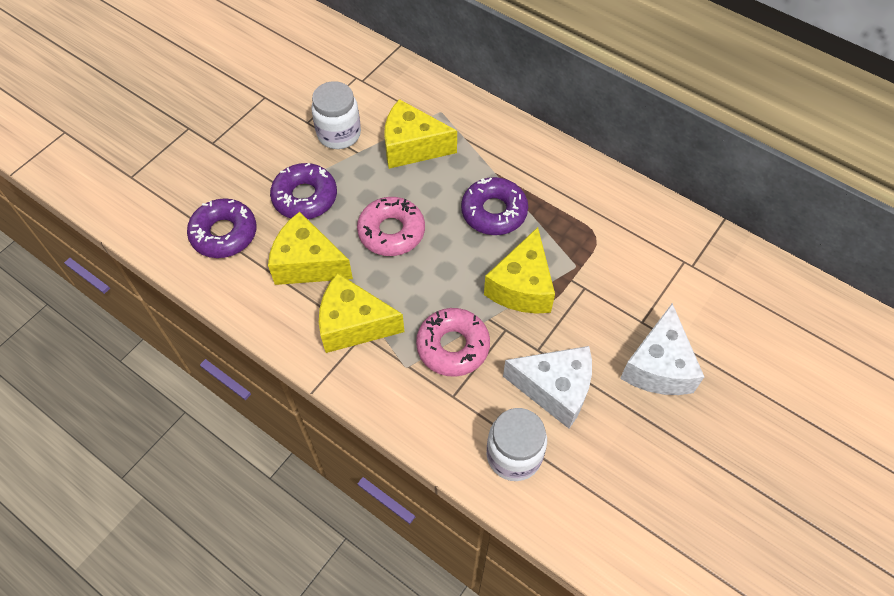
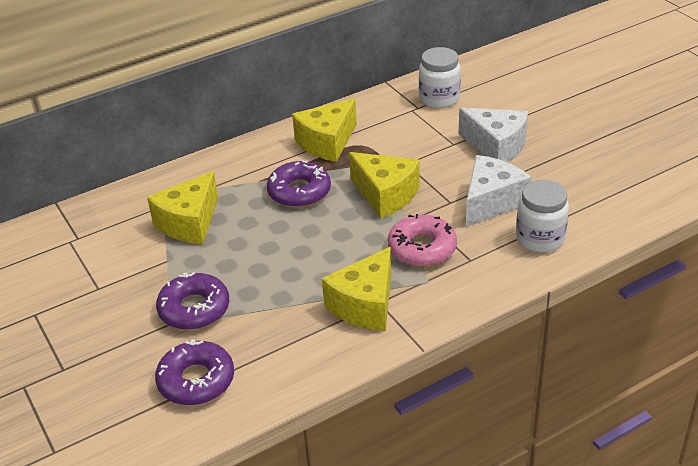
camera: 65 degrees left, 20 degrees down
(307, 264) = (276, 323): yellow cheese -> yellow cheese (327, 143)
(339, 134) = (133, 268): white jar -> white jar (439, 99)
(391, 232) = (278, 258): pink donut -> none

